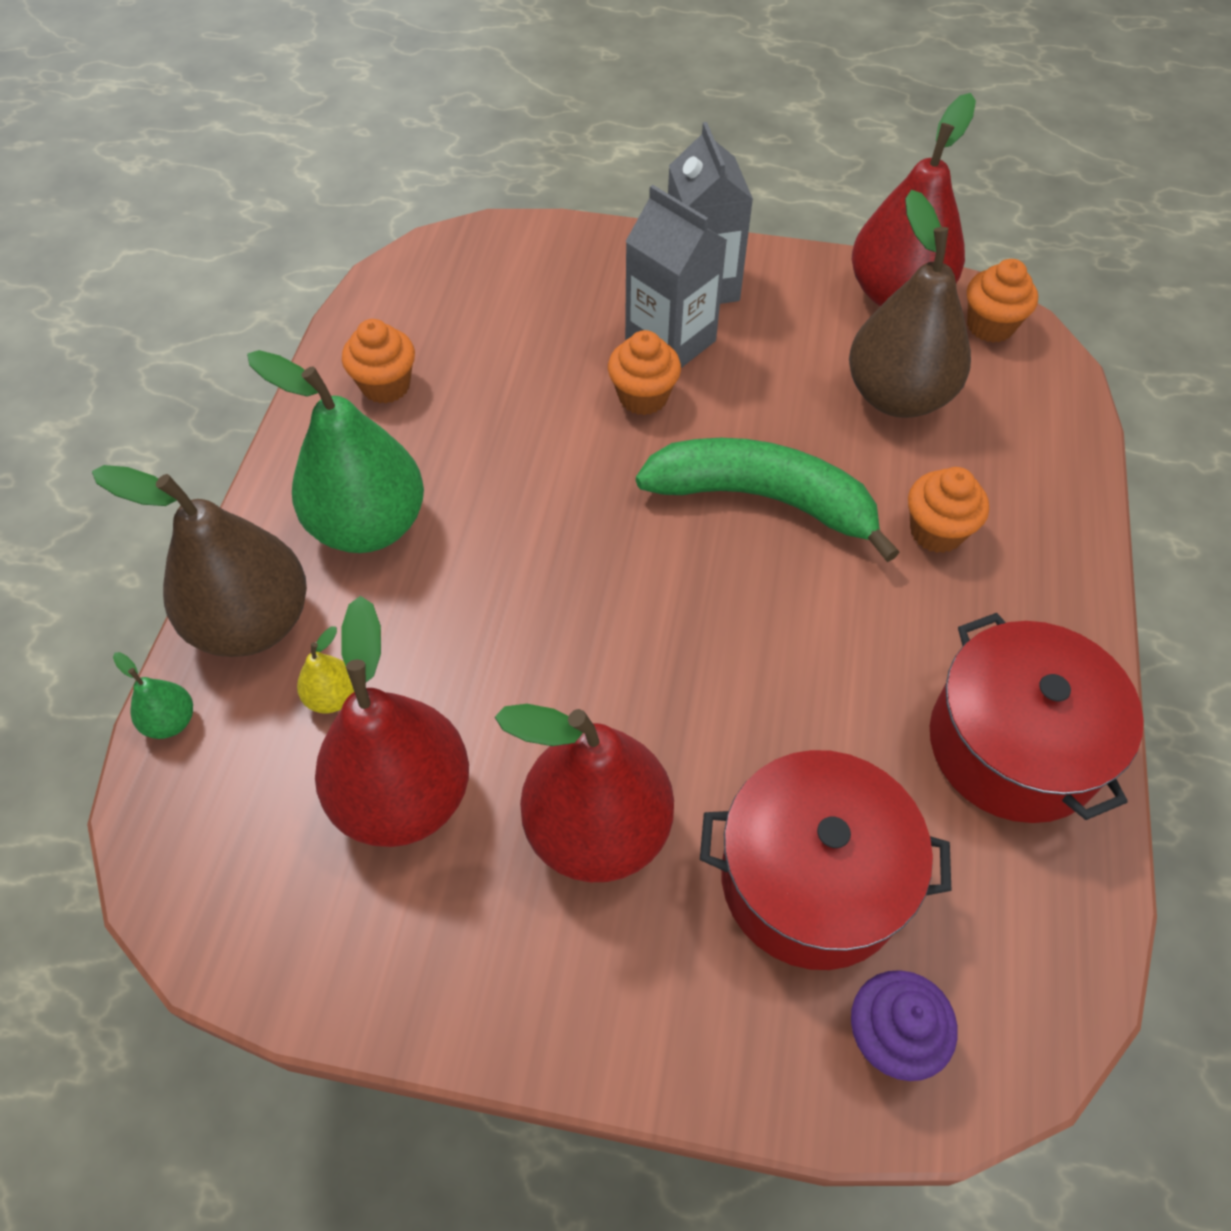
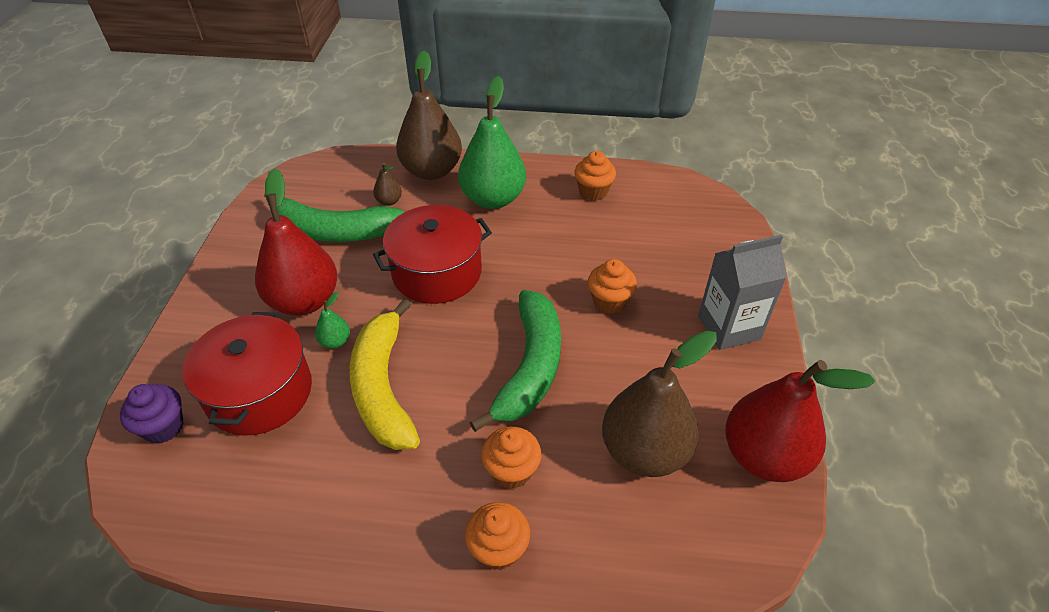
camera: 85 degrees right, 10 degrees down
(171, 721) = (379, 157): green pear -> green pear (335, 341)
(332, 697) = (389, 201): yellow pear -> brown pear
(403, 797) = (333, 231): red pear -> green banana
(670, 341) = (665, 313): grey carton -> none
(800, 688) = (383, 387): none -> yellow banana
(990, 326) = (749, 529): orange cupcake -> orange cupcake (498, 549)
(1013, 745) = (331, 507): red pot -> red pot (437, 272)

